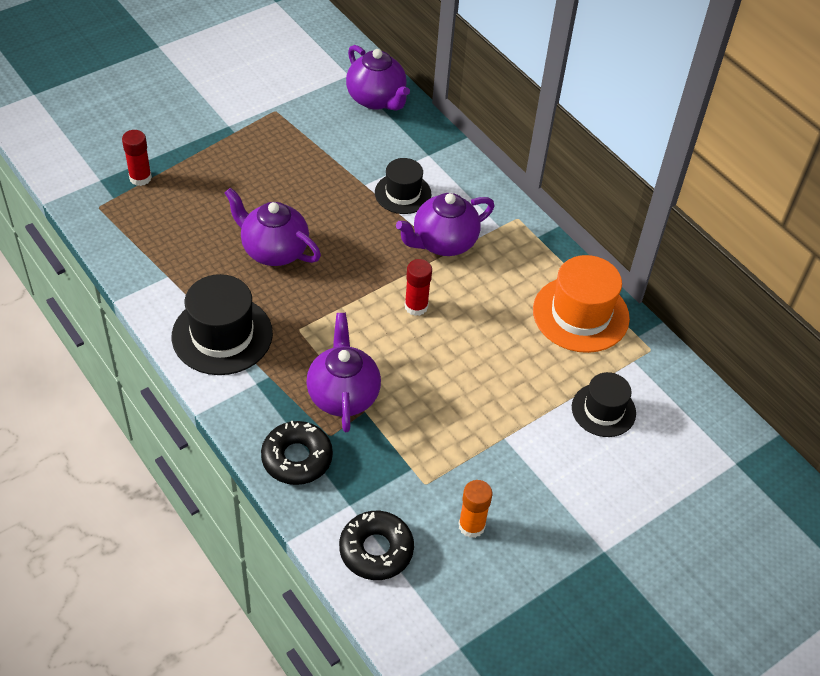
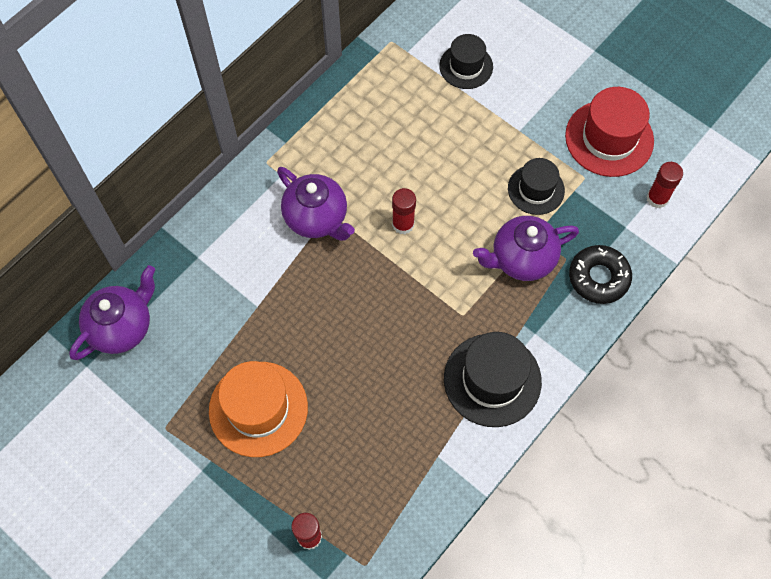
camera: 100 degrees left, 15 degrees up
(274, 250) = (373, 366): purple teapot -> none
(376, 550) = (657, 198): black donut -> red glue stick
(403, 193) = (260, 268): black hat -> black hat (536, 189)
(471, 526) = (609, 138): orange glue stick -> red hat
(580, 314) = (369, 95): orange hat -> orange hat (258, 409)

